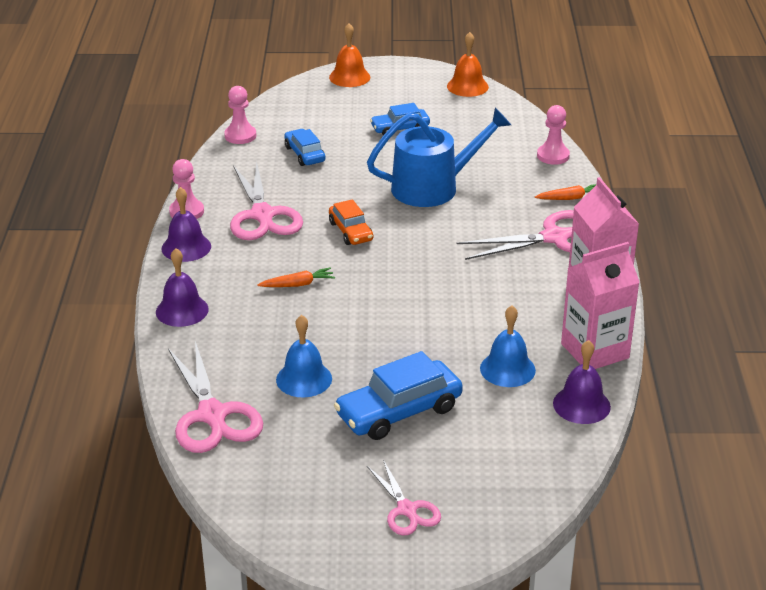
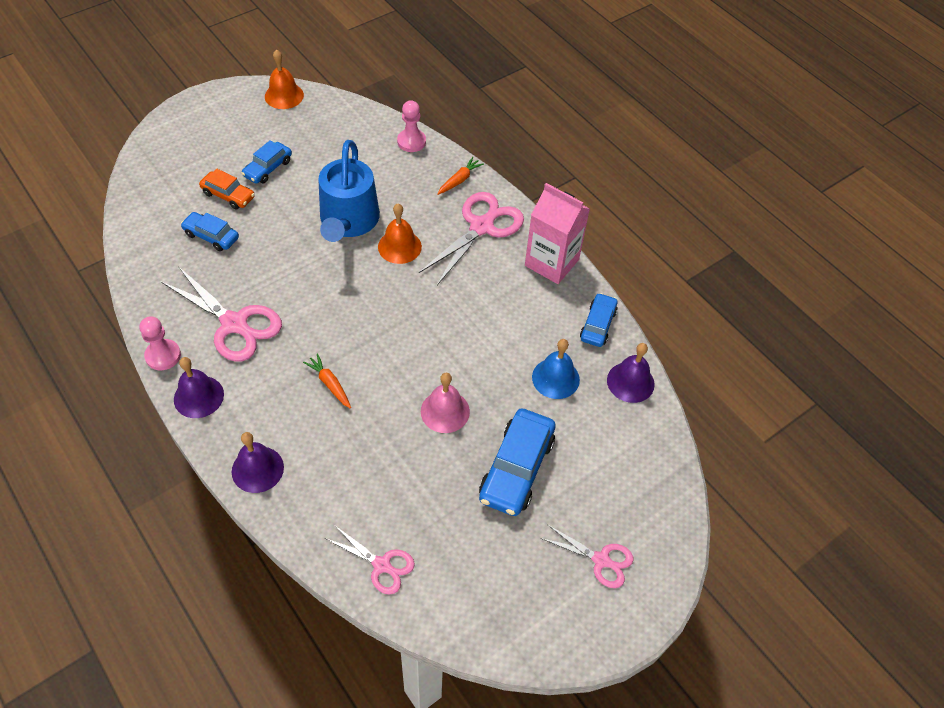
camera: 40 degrees left, 20 degrees up
(212, 415) = (381, 565): pink scissors -> pink scissors, size x0.58
(240, 136) = (134, 242): pink pawn -> none
(298, 284) = (330, 384): orange carrot -> orange carrot turned 75 degrees counterclockwise
(304, 379) = (420, 481): blue bell -> none
(349, 77) = (175, 128): orange bell -> orange bell (399, 246)
(351, 231) = (323, 303): orange car -> orange car (228, 195)
(377, 345) = (445, 411): none -> pink bell
(432, 187) = (348, 221): blue watering can -> blue watering can turned 150 degrees clockwise
(595, 351) = (598, 325): pink carton -> blue car

